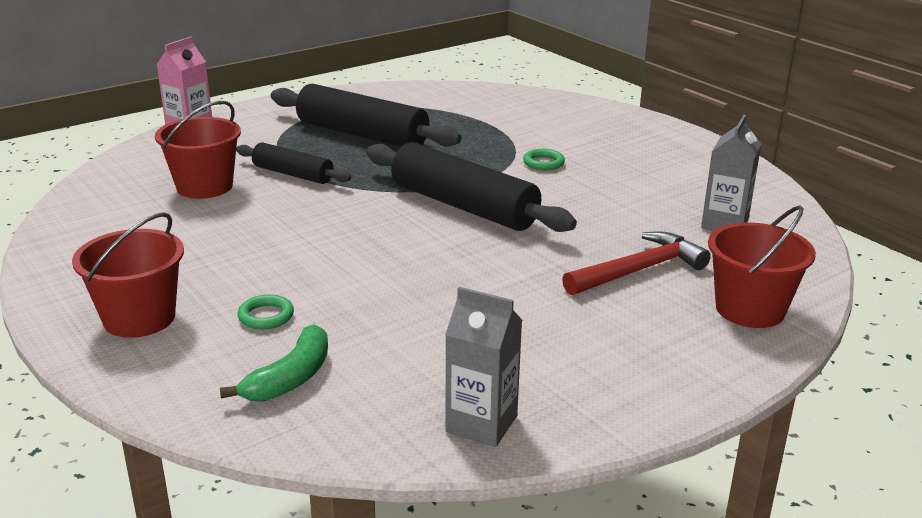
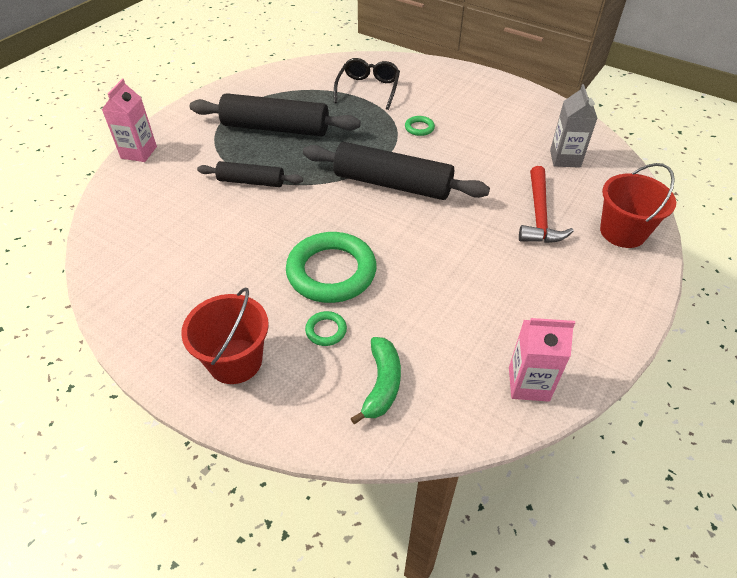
camera: 20 degrees left, 20 degrees up
(204, 186) = (192, 211): red bucket -> none
(318, 267) = (331, 272): none -> green ring
(481, 424) = (528, 384): grey carton -> pink carton
(507, 119) = (368, 89): none -> black glasses
(639, 270) = (539, 215): red hammer -> red hammer turned 150 degrees clockwise

